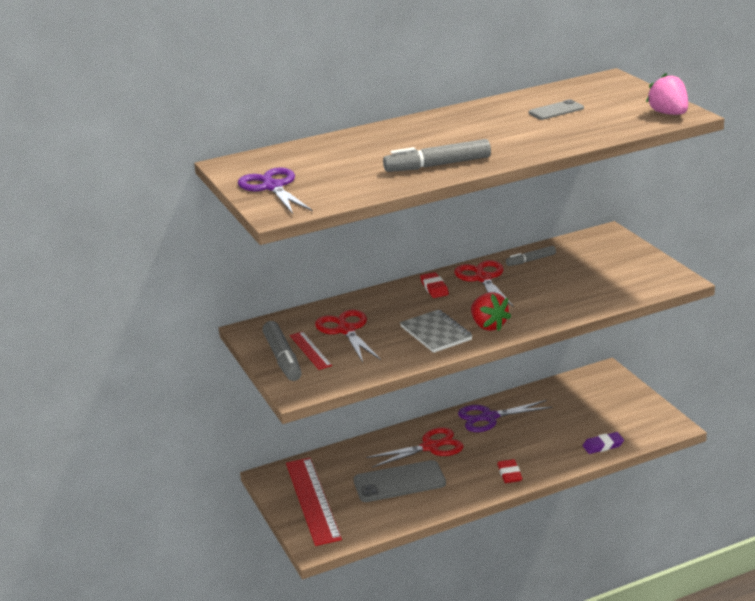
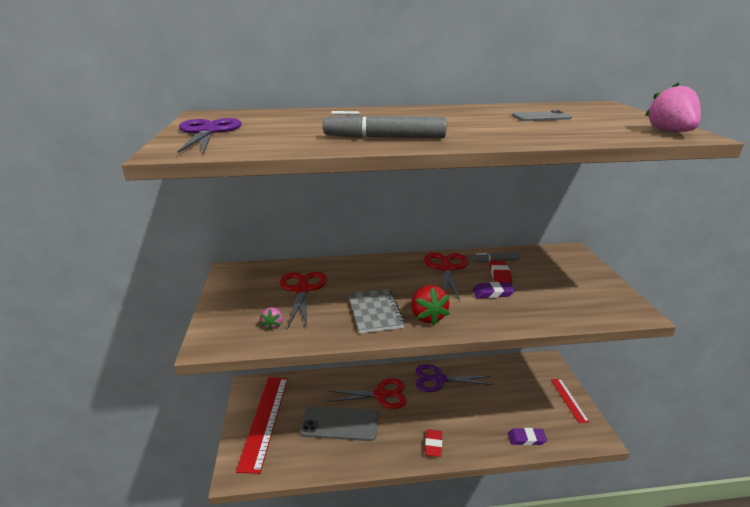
camera: 15 degrees right, 0 degrees up
(282, 358) = (230, 304): grey marker -> none
(310, 350) = (258, 302): red ruler -> red ruler (569, 400)
(345, 365) = (273, 325): none -> pink strawberry
(434, 288) = (400, 268): red eraser -> red eraser (499, 275)
(541, 292) = (492, 293): none -> purple eraser

